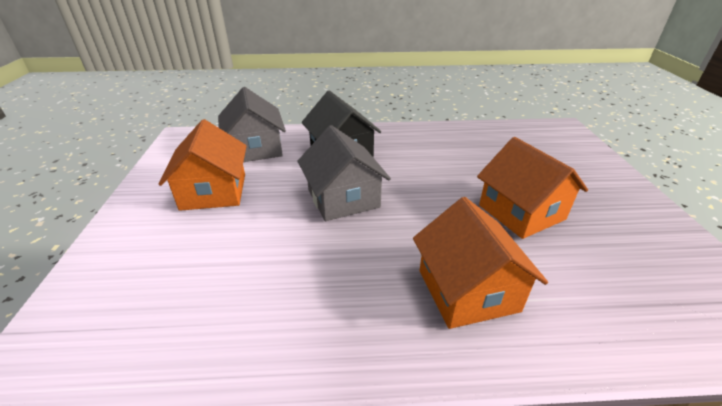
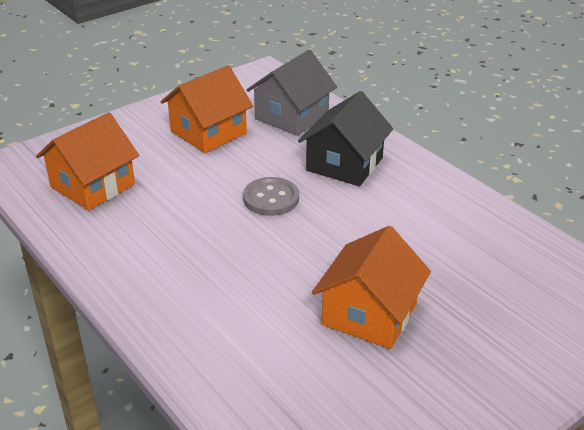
camera: 55 degrees right, 0 degrees up
(343, 198) = (271, 198): grey house -> grey button
(467, 290) = (217, 309): orange house -> orange house (93, 185)

